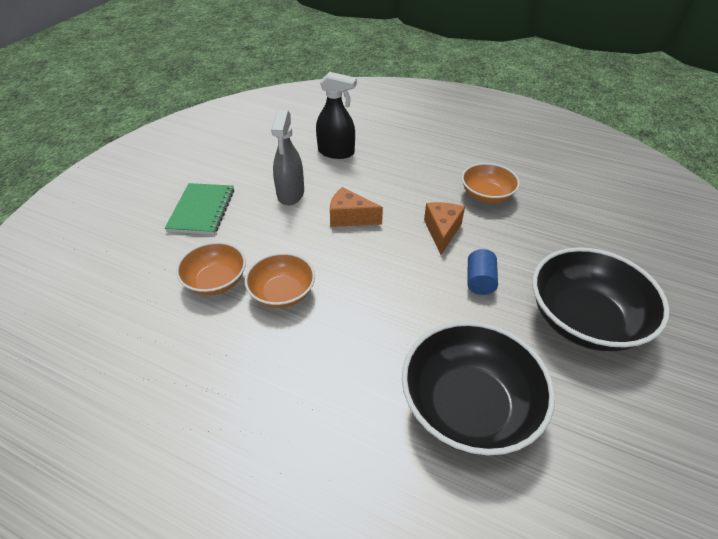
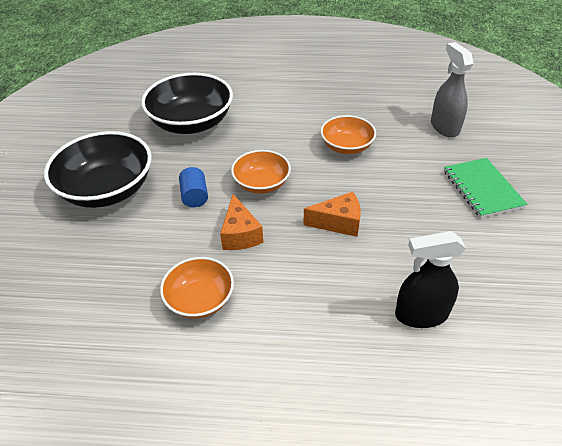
camera: 160 degrees right, 0 degrees up
(216, 281) = (402, 140): orange bowl -> orange bowl (261, 183)
(290, 194) = (419, 232): grey spray bottle -> grey spray bottle (444, 127)

